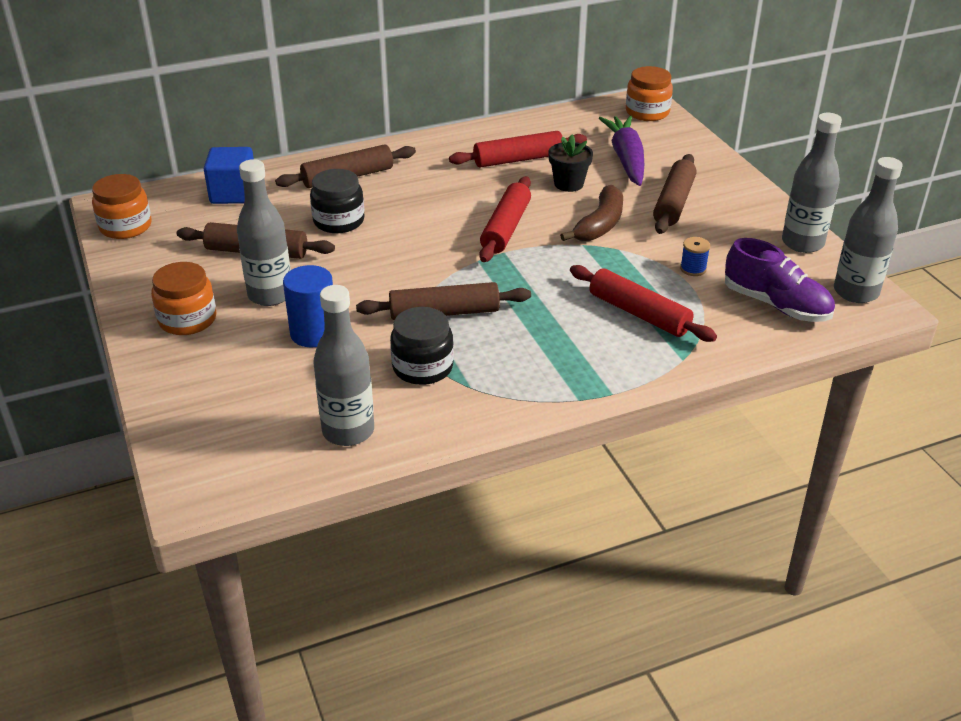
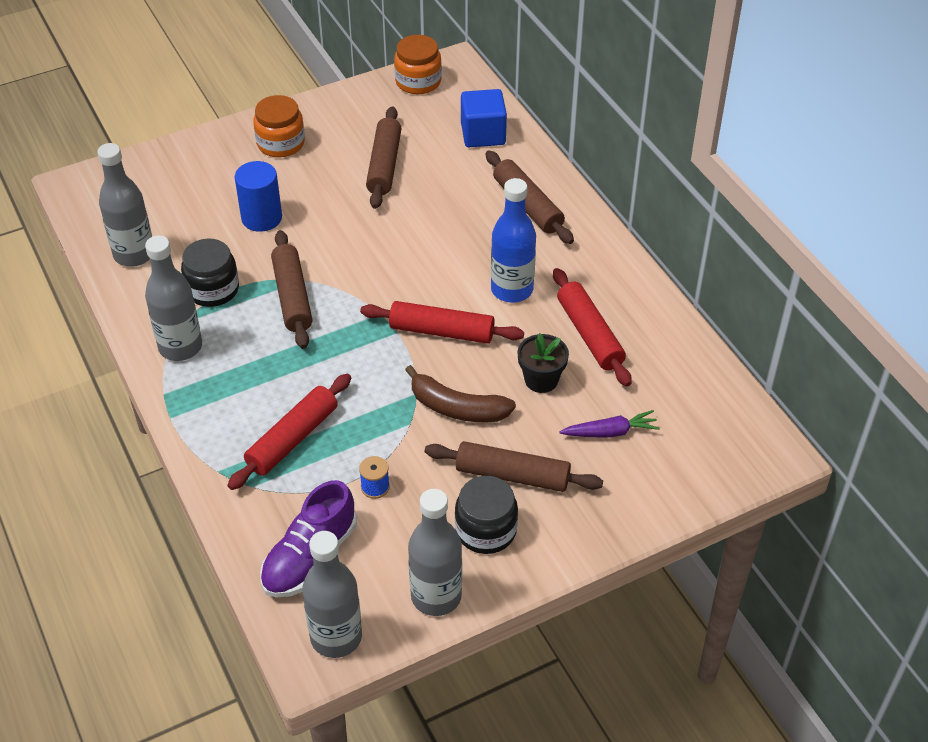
camera: 85 degrees right, 10 degrees up
(270, 295) = (317, 184): grey bottle -> grey bottle (180, 347)
(339, 221) = (442, 210): black jar -> black jar (486, 530)
(458, 191) = (512, 290): none -> blue bottle
(626, 159) = (610, 432): purple carrot -> purple carrot, size x0.59
(647, 112) = (741, 455): orange jar -> none

